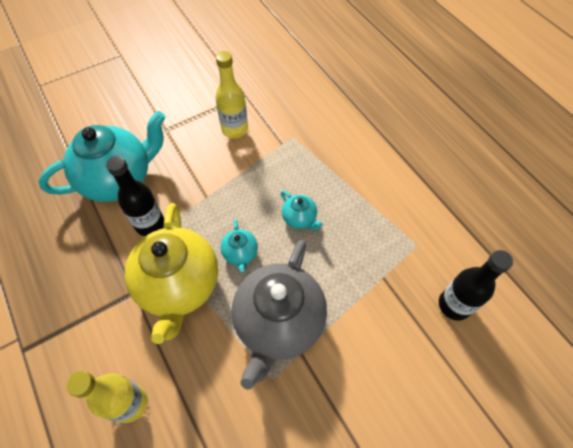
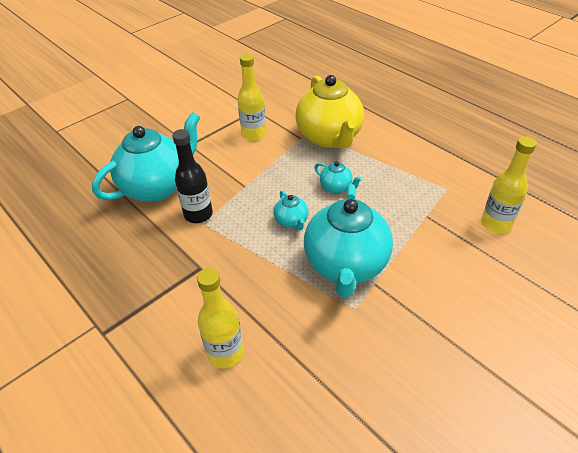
camera: 10 degrees left, 15 degrees down
(179, 286) = (243, 255): yellow teapot -> yellow teapot (329, 137)
(279, 323) = (346, 265): grey teapot -> turquoise teapot
(454, 305) = (496, 224): black bottle -> yellow bottle

